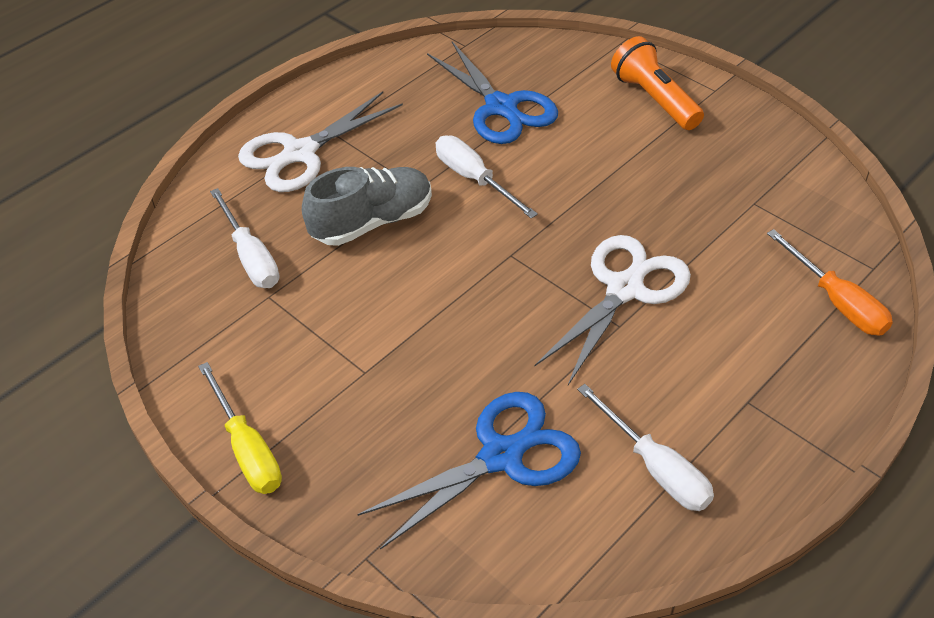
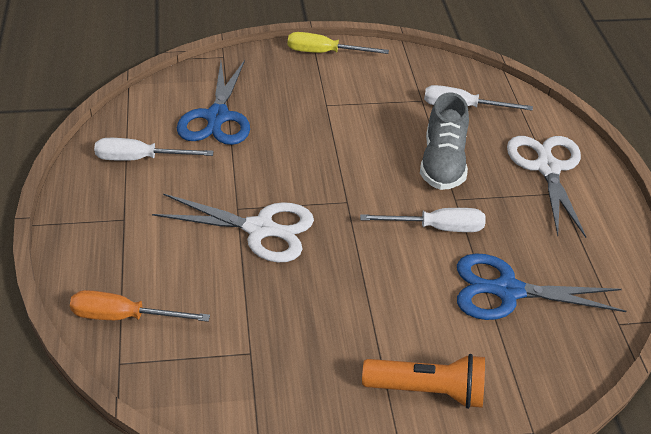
camera: 125 degrees right, 5 degrees down
(624, 289) = (260, 229): white scissors -> white scissors turned 60 degrees counterclockwise

